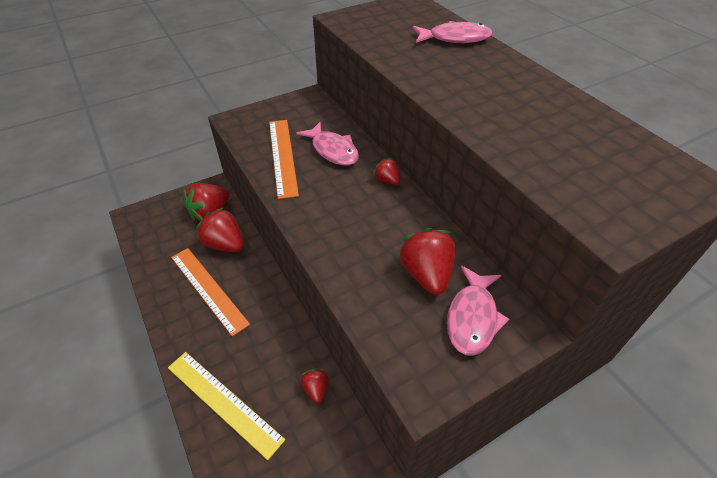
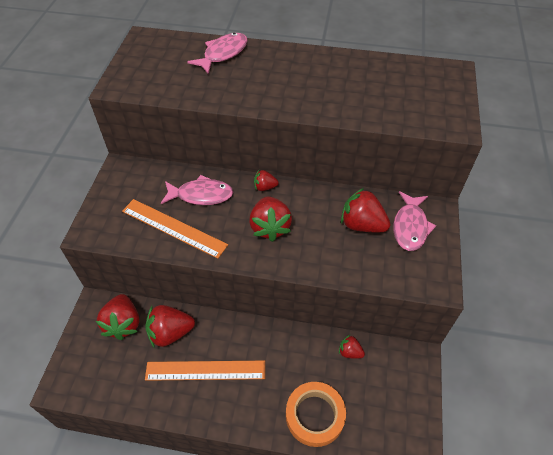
camera: 50 degrees left, 5 degrees up
(223, 402) = (315, 415): yellow ruler -> orange tape
(346, 210) = (270, 227): none -> red strawberry
(472, 318) = (410, 227): pink fish -> pink fish turned 45 degrees clockwise

